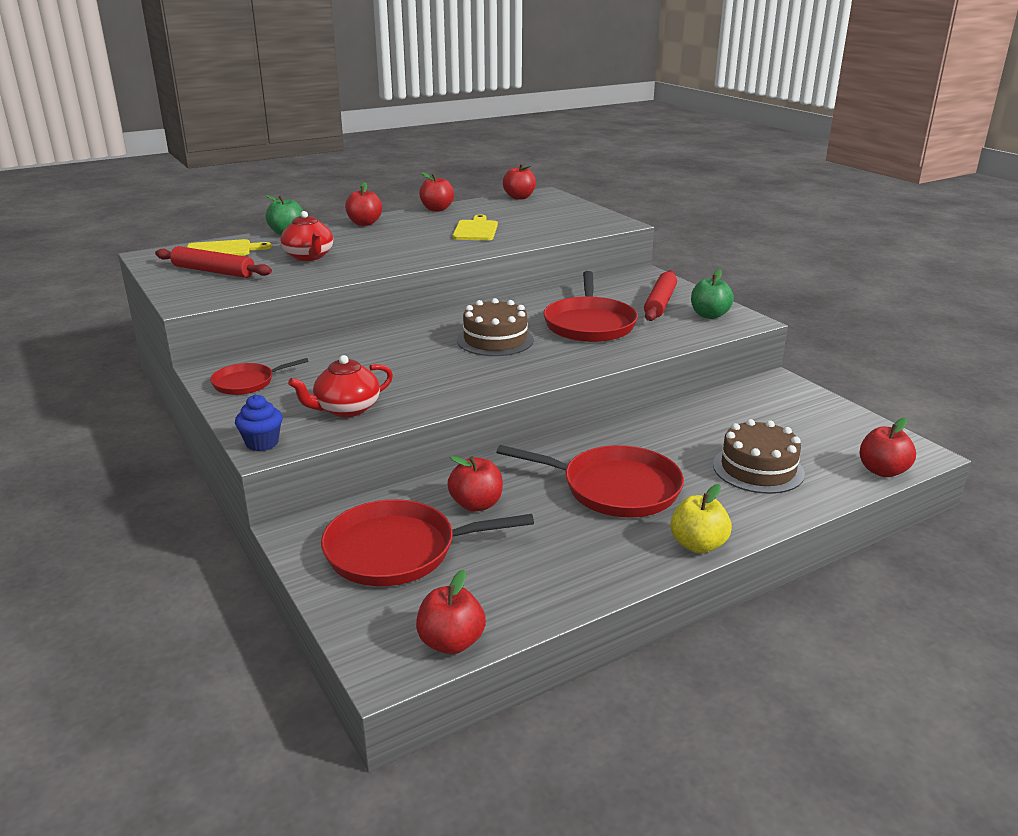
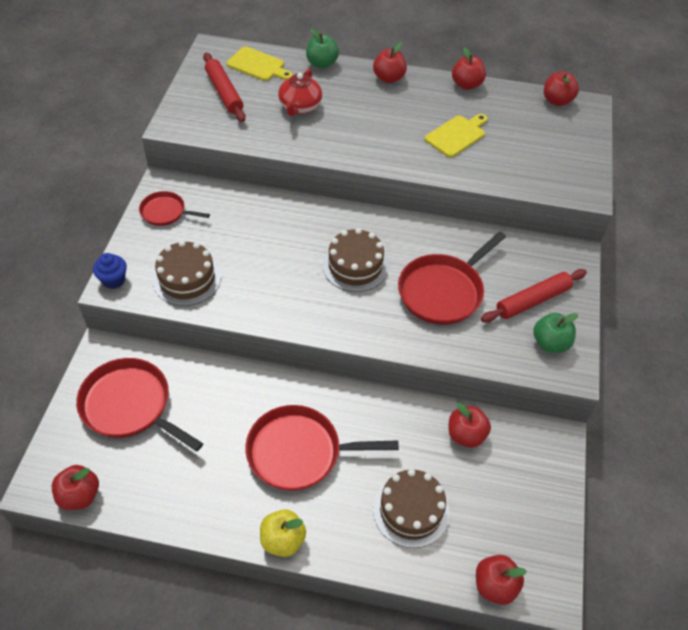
camera: 40 degrees right, 25 degrees up
(346, 409) = (187, 279): red teapot -> brown cake
(476, 504) = (208, 401): red apple -> red apple (466, 435)
(615, 488) = (299, 452): red pan -> red pan turned 120 degrees clockwise

